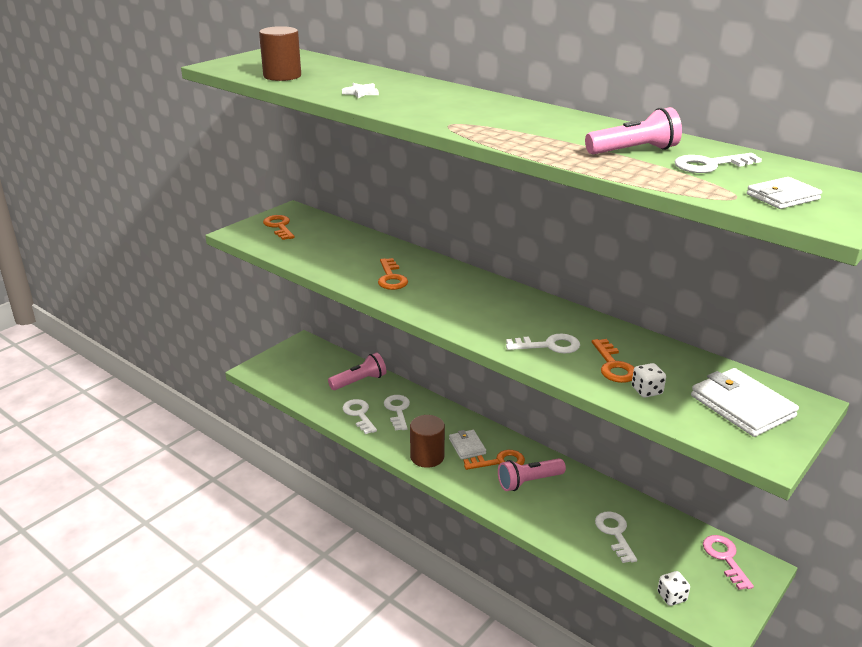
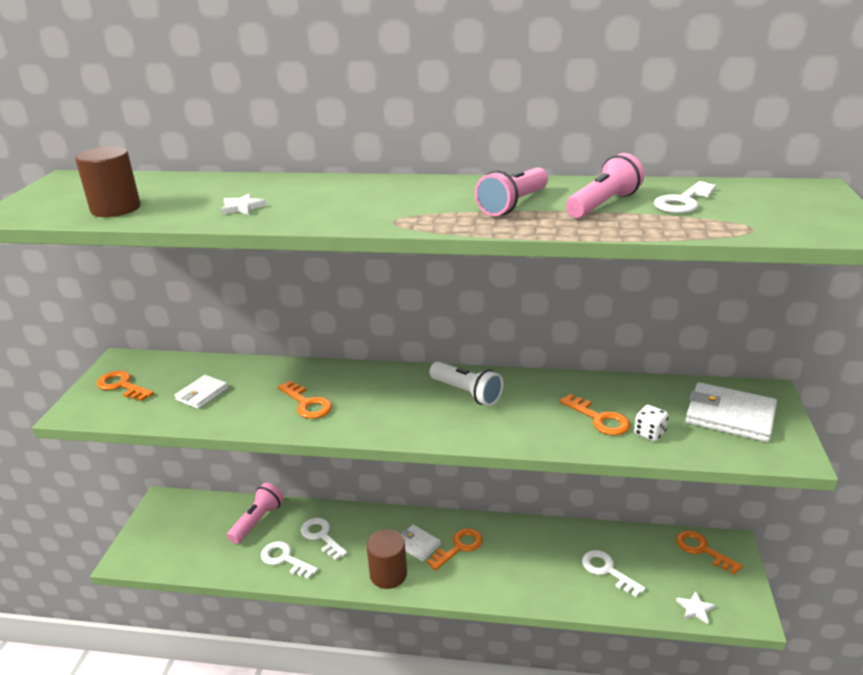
camera: 30 degrees left, 0 degrees up
(520, 310) = (466, 393): none -> white flashlight
(529, 482) = (499, 555): pink flashlight -> pink flashlight (513, 205)
(549, 345) = (527, 420): white key -> none
(671, 596) = (695, 609): white dice -> white star
(725, 558) = (702, 550): pink key -> orange key
(783, 197) = (783, 217): white wallet -> white wallet (202, 394)

